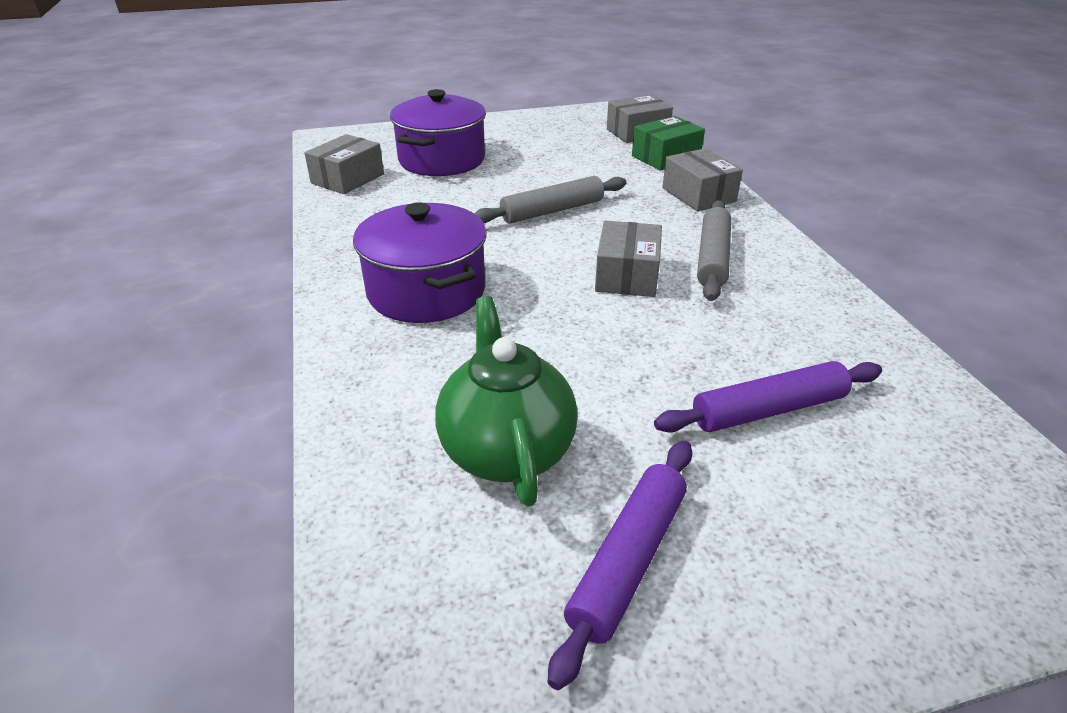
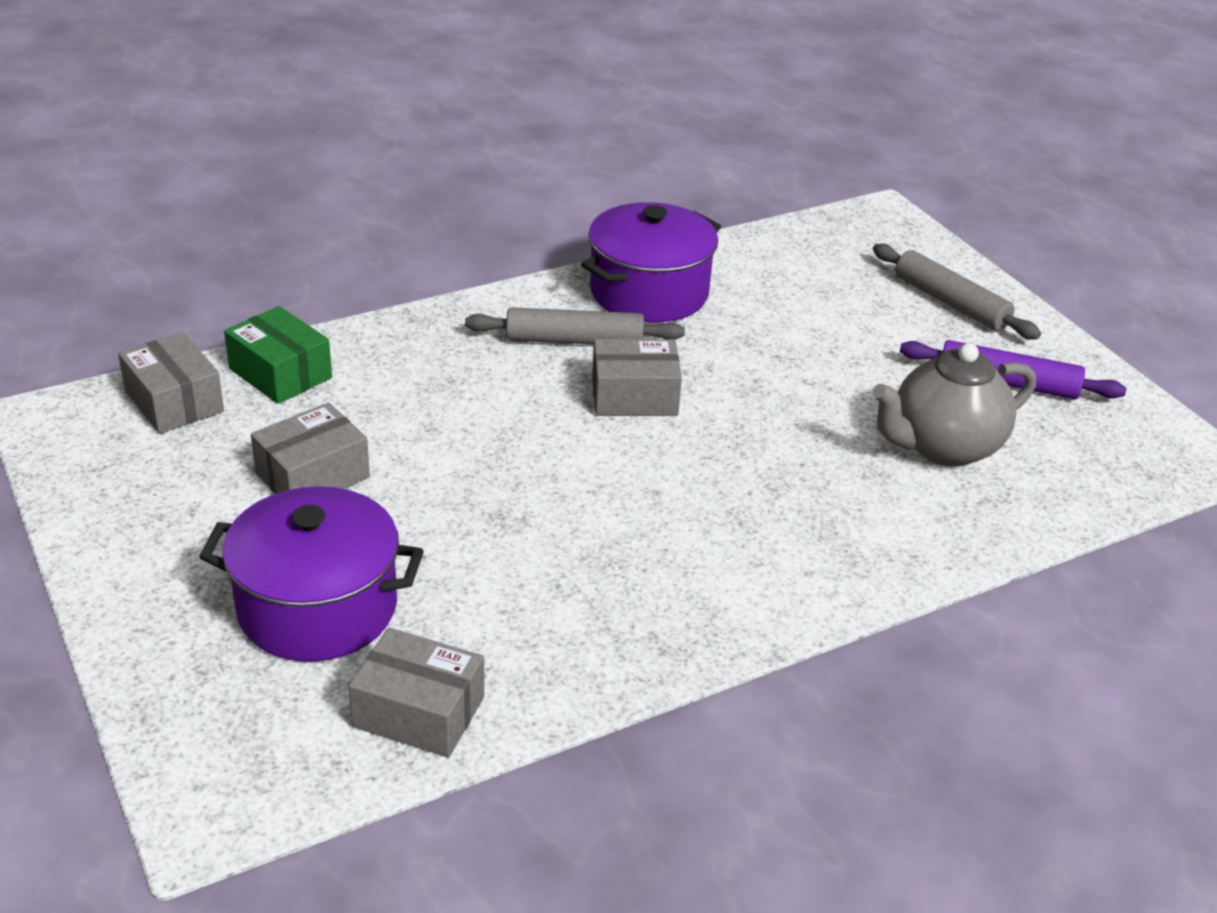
camera: 105 degrees left, 0 degrees up
(426, 291) = (731, 541): purple pot -> purple pot (649, 292)
(506, 450) = (943, 447): green teapot -> grey teapot
(552, 211) = (487, 464): grey rolling pin -> grey rolling pin (951, 303)
(698, 195) = (408, 347): grey box -> grey box (312, 475)
(768, 410) = (816, 320): purple rolling pin -> none

